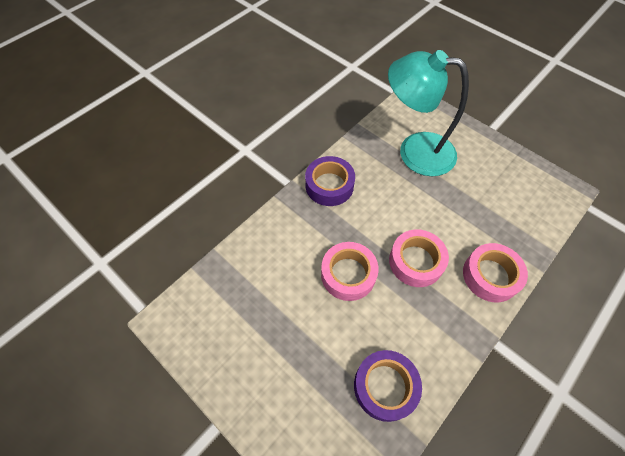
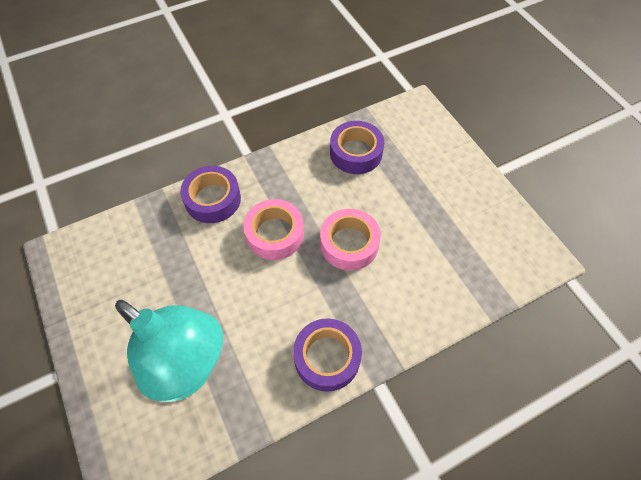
camera: 160 degrees left, 0 degrees up
(490, 276) = (213, 199): pink tape -> purple tape

